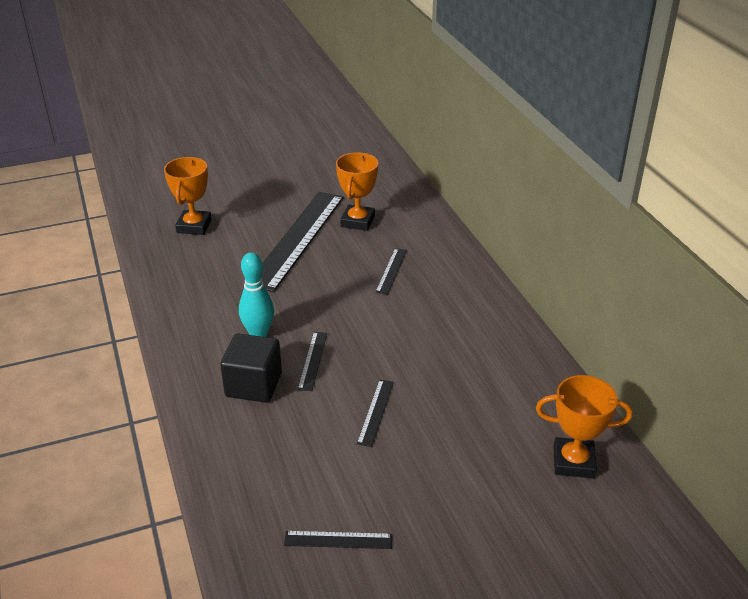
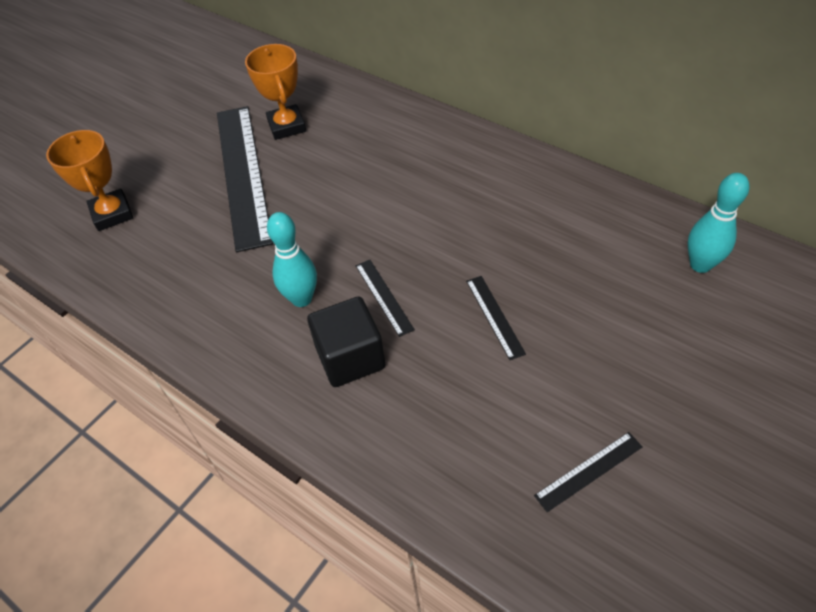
camera: 30 degrees left, 15 degrees up
(391, 271) = (369, 162): black ruler -> none
(573, 462) = (700, 265): orange trophy -> turquoise bowling pin

